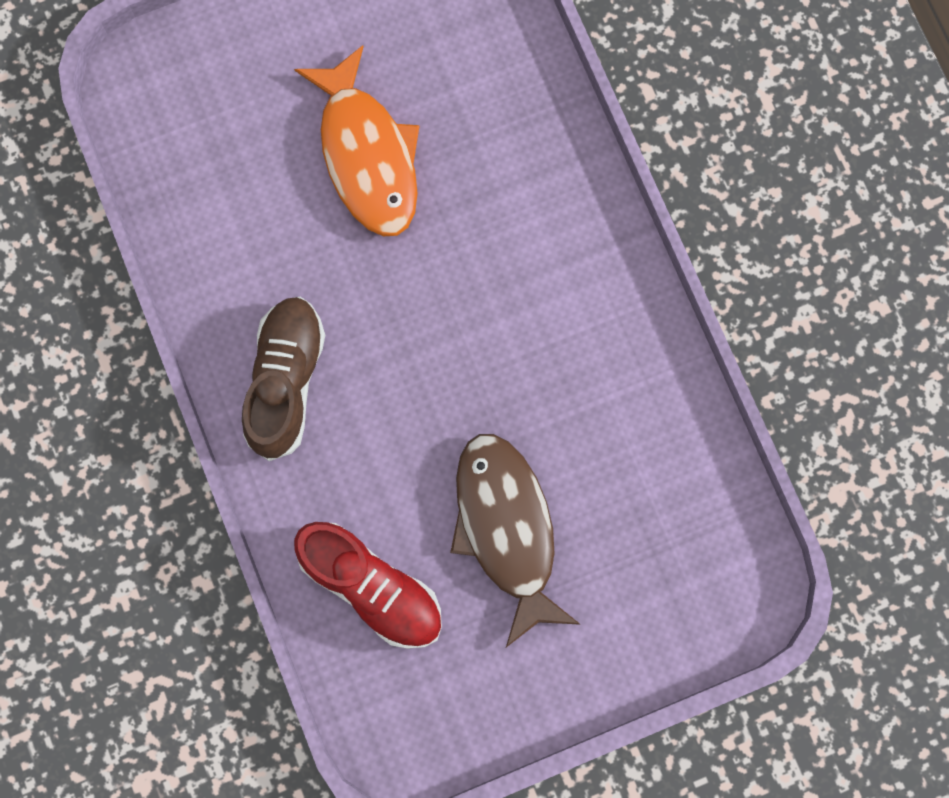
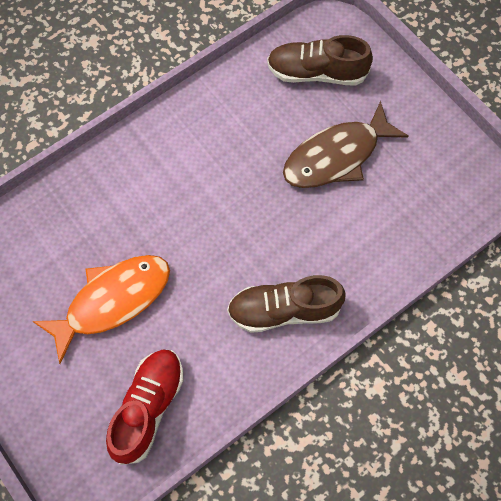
camera: 105 degrees left, 10 degrees down
(372, 588) = (398, 222): red shoe -> red shoe (148, 407)
(664, 543) = (316, 73): none -> brown shoe

